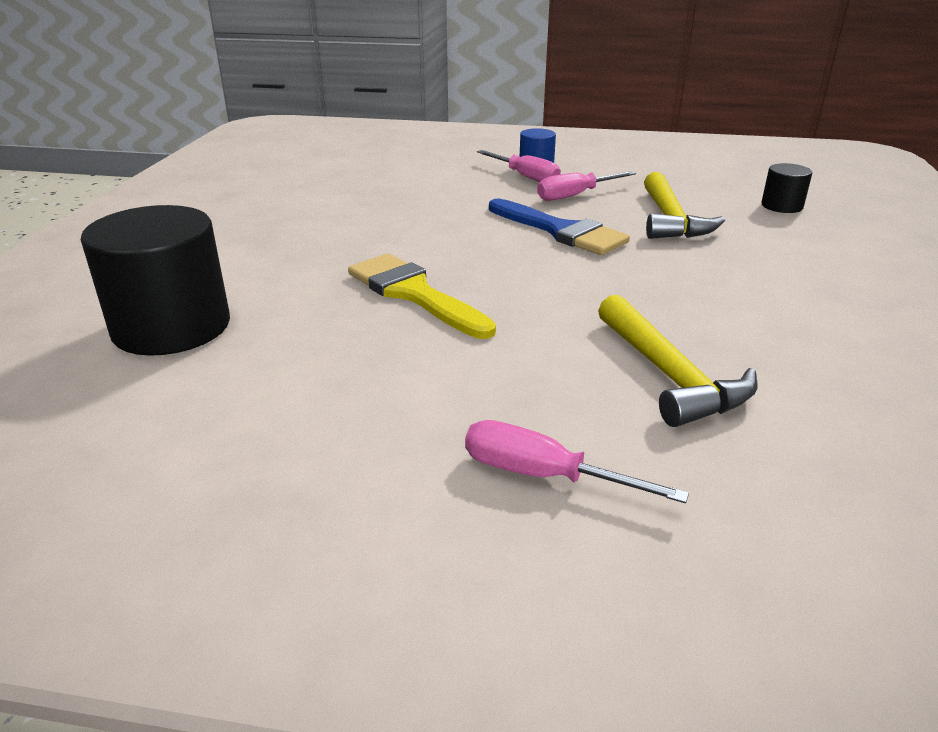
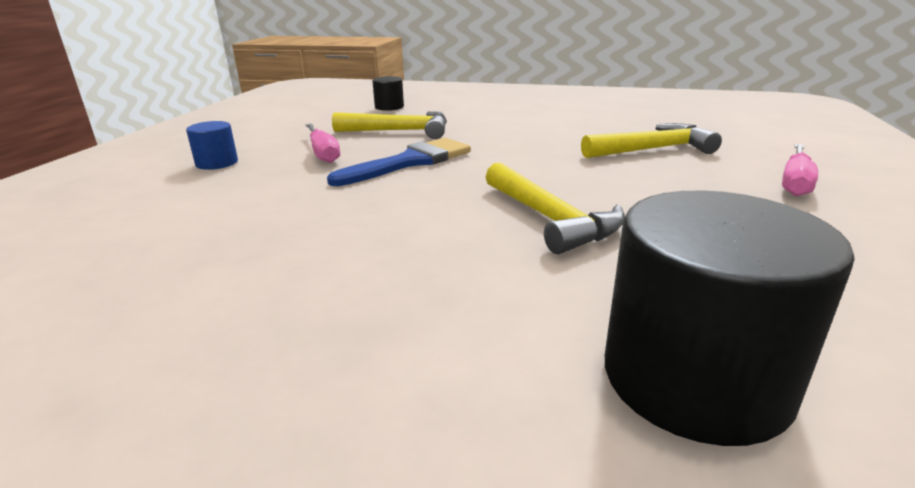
camera: 85 degrees left, 5 degrees down
(414, 293) = (550, 219): yellow brush -> yellow hammer
(526, 177) = (249, 168): pink screwdriver -> none

